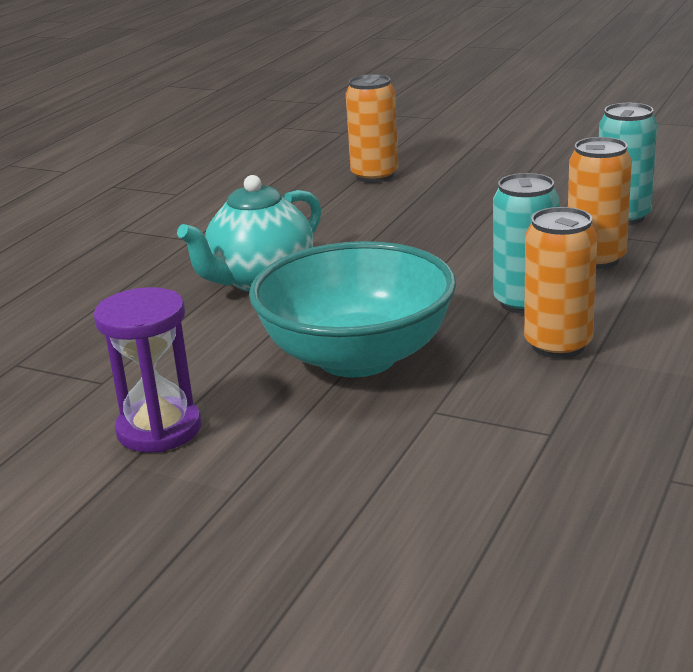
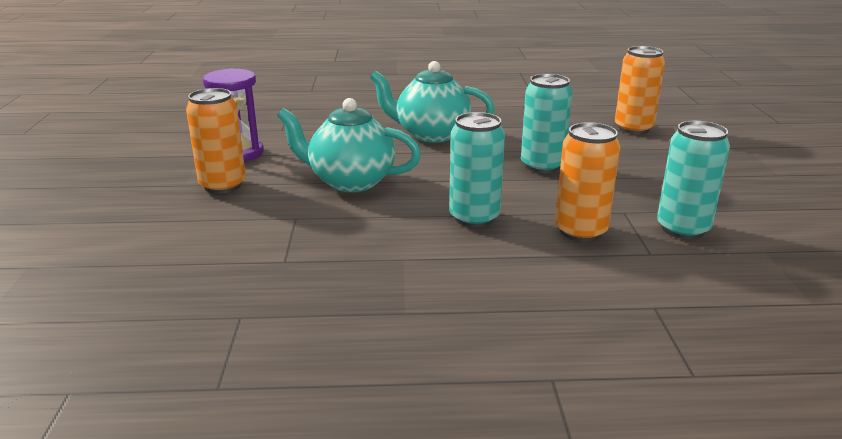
camera: 60 degrees right, 0 degrees up
(357, 357) = (350, 181): turquoise bowl -> turquoise teapot
(425, 240) = (542, 166): none -> turquoise can
(558, 345) = (415, 242): orange can -> orange can (223, 185)

